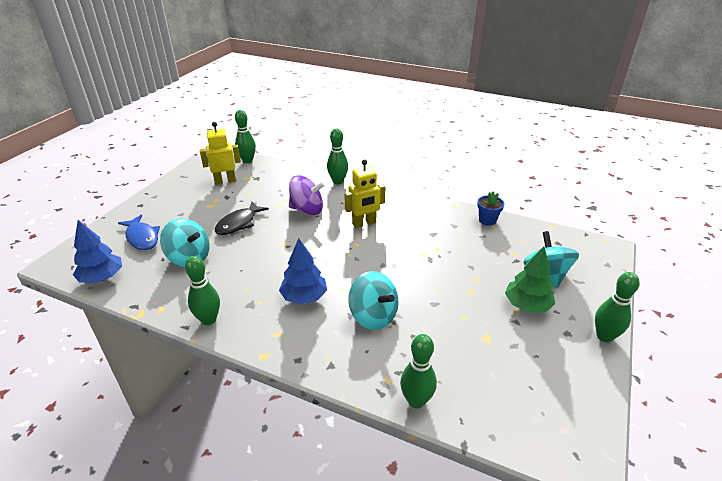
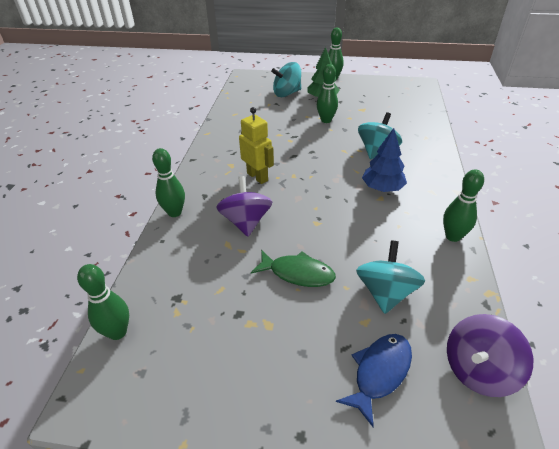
camera: 105 degrees left, 5 degrees up
(102, 277) = (478, 370): blue tree -> purple spinning top
(225, 181) = (193, 335): yellow robot -> none
(239, 223) = (297, 273): black fish -> green fish
(416, 401) = (431, 126): green bowling pin -> green bowling pin (326, 120)
(487, 220) = (227, 116): blue flower pot -> none

